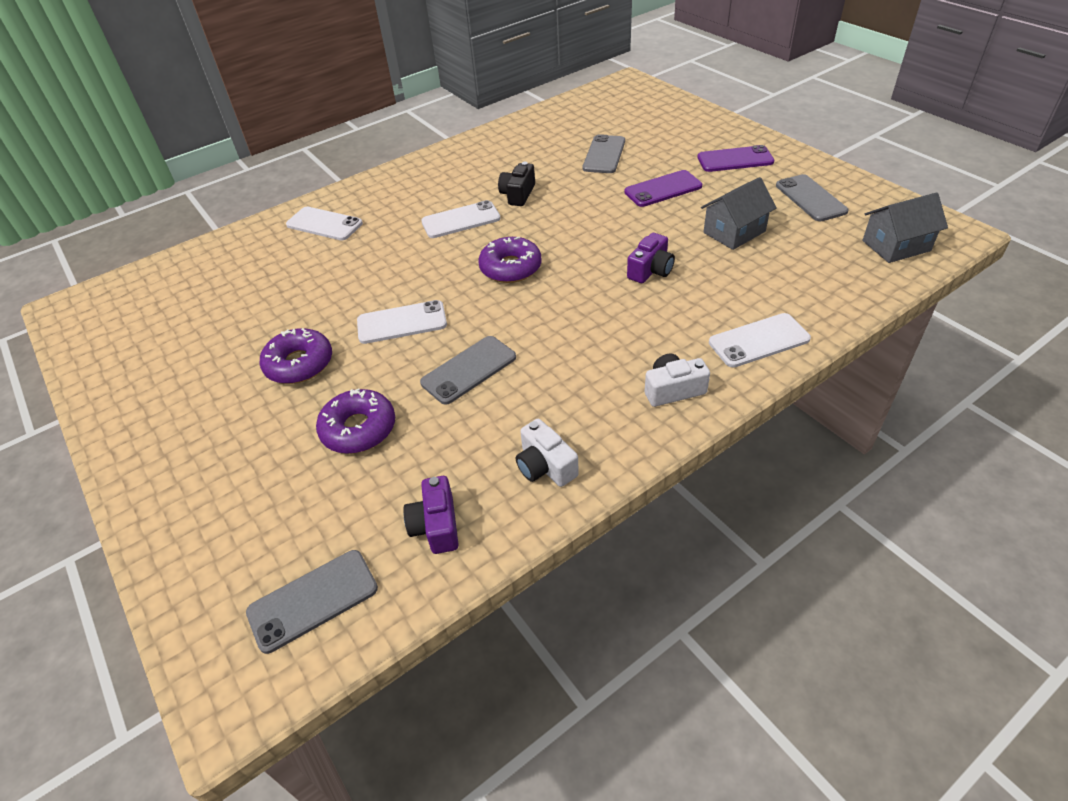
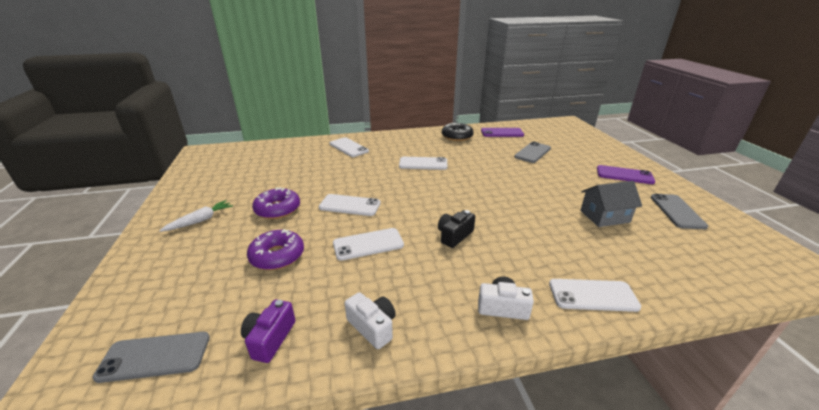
camera: 20 degrees right, 15 degrees down
(194, 421) = (200, 220): none -> white carrot
(468, 370) = (368, 244): grey phone -> white phone
(481, 155) = (457, 136): none -> black donut
(510, 268) = (435, 195): purple donut -> none
(518, 194) = (465, 159): black camera -> black camera (454, 236)
(545, 466) = (373, 327): white camera -> white camera turned 150 degrees clockwise
(650, 270) = (529, 222): purple camera -> none
(663, 189) = (563, 179): purple phone -> purple phone (502, 133)
(896, 246) = (747, 263): grey house -> none

